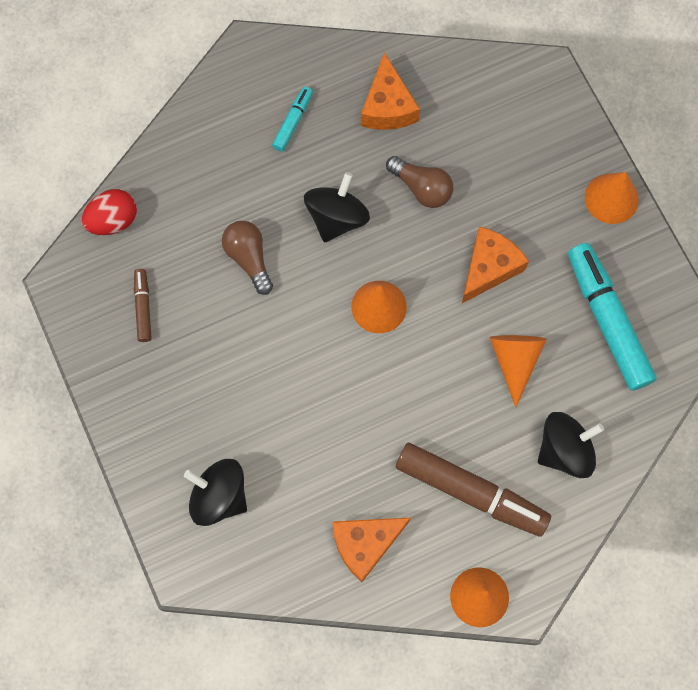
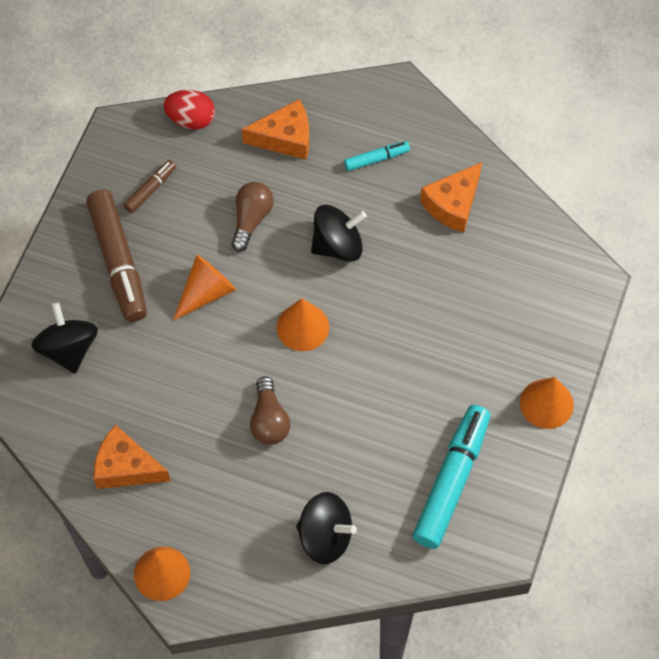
camera: 45 degrees right, 10 degrees down
(421, 188) = (417, 277): brown light bulb -> brown light bulb (269, 420)
(470, 492) = (231, 501): brown marker -> brown marker (118, 261)
(489, 268) = (406, 370): orange cheese -> orange cheese (285, 138)
(515, 360) = (356, 446): orange cone -> orange cone (206, 292)

